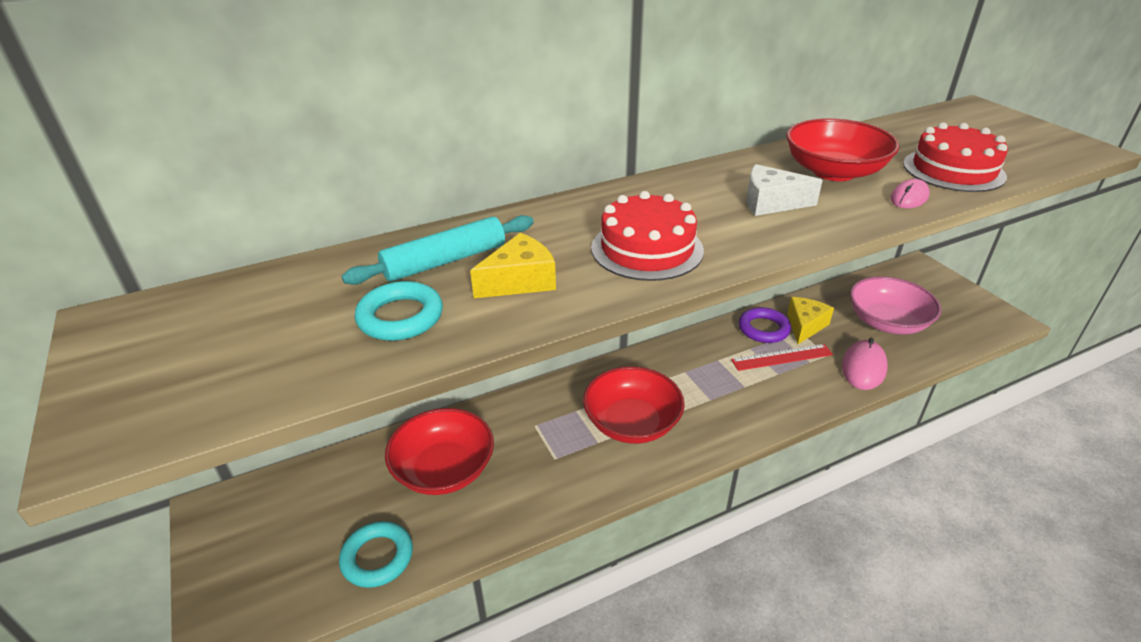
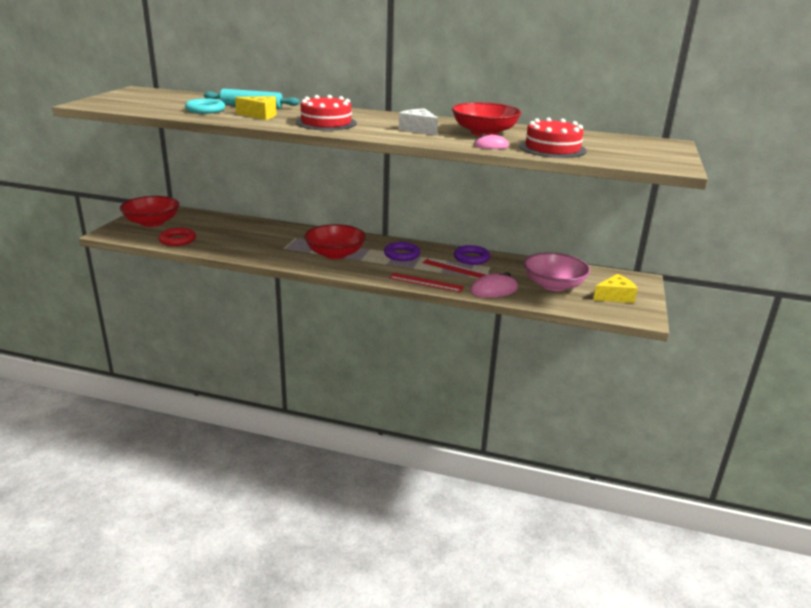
camera: 40 degrees right, 10 degrees down
(377, 557) = (177, 240): turquoise ring -> red ring
(444, 469) = (239, 232): red bowl -> red bowl (152, 222)
(697, 371) = (402, 255): none -> purple ring
(796, 403) = (426, 282): none -> red ruler
(805, 326) = (498, 266): yellow cheese -> yellow cheese (615, 296)

